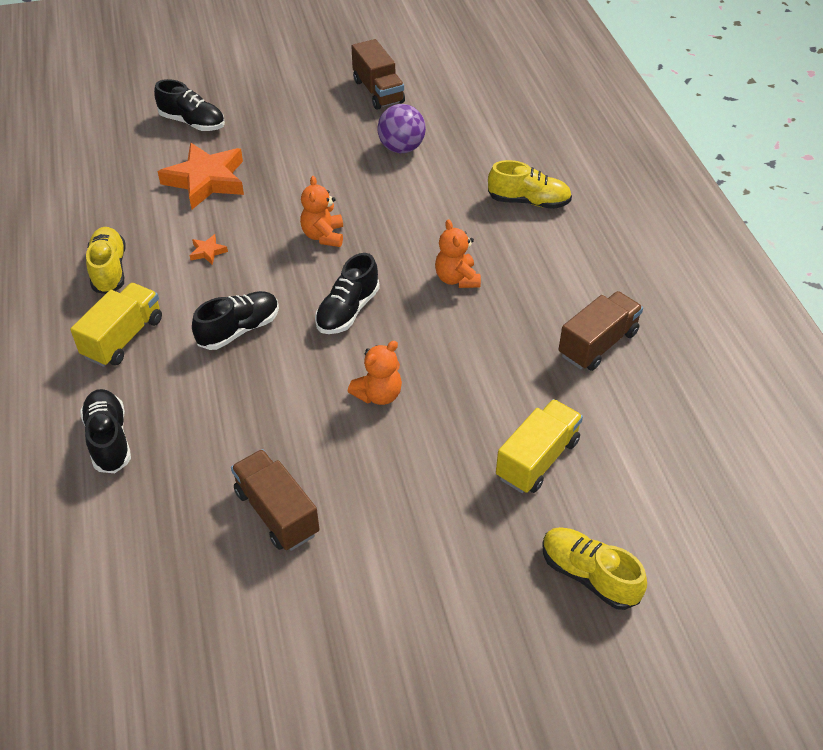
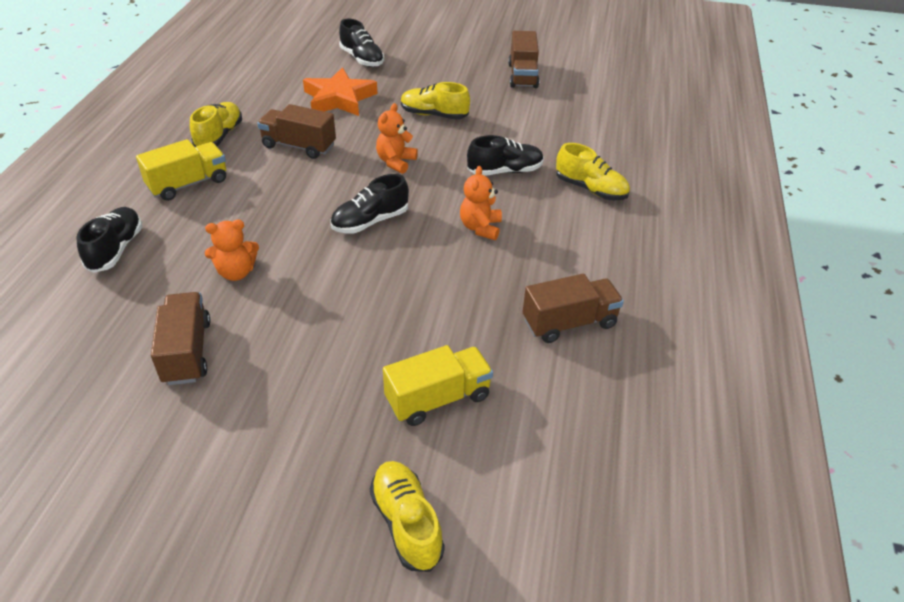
camera: 25 degrees right, 5 degrees down
(208, 252) = (299, 146): orange star -> brown truck
(239, 330) = (275, 207): black shoe -> black shoe (505, 171)
(321, 168) = (434, 115): none -> yellow shoe
(378, 394) = (343, 293): orange teddy bear -> orange teddy bear (236, 272)
(401, 148) = (510, 119): purple ball -> none

